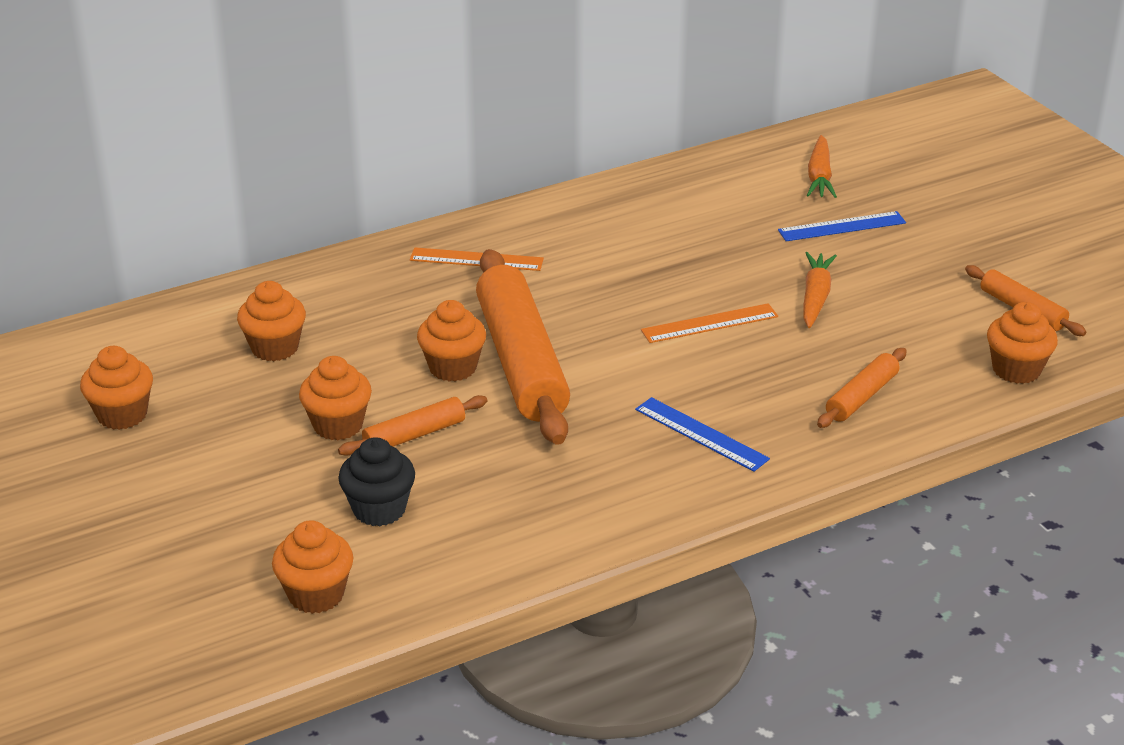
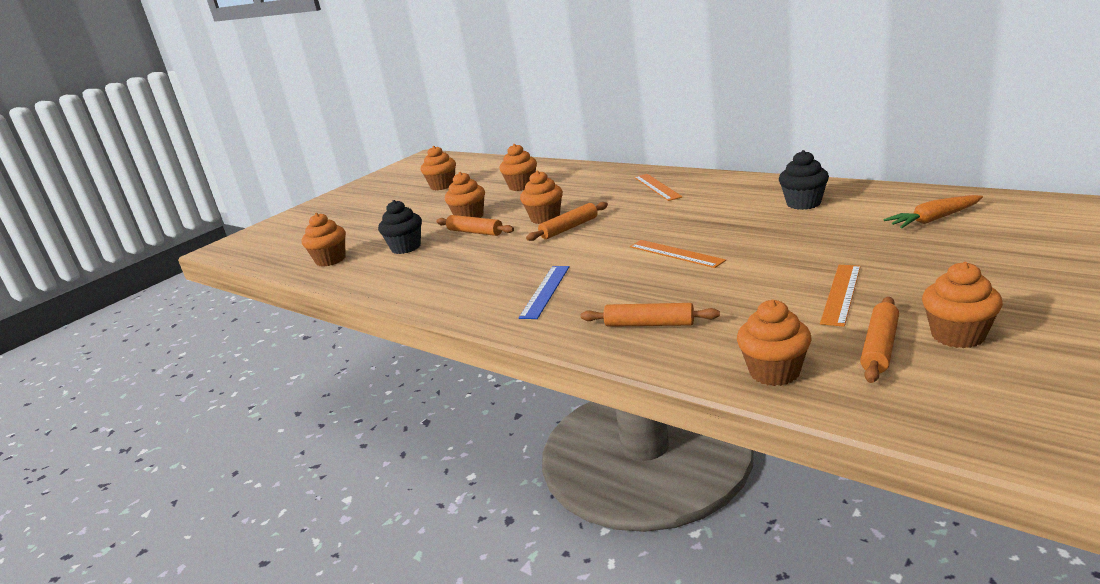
camera: 70 degrees right, 10 degrees down
(522, 361) = (569, 228): orange rolling pin -> orange rolling pin, size x0.48
(682, 208) = (803, 203): none -> black cupcake
(815, 297) = (760, 270): orange carrot -> none
(841, 226) = (876, 247): blue ruler -> none
(914, 283) = (841, 294): none -> orange ruler
(1036, 273) = (958, 335): none -> orange cupcake

